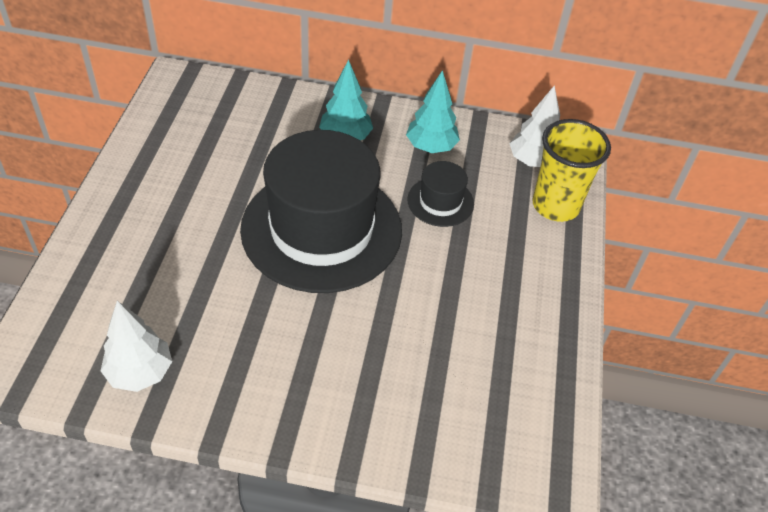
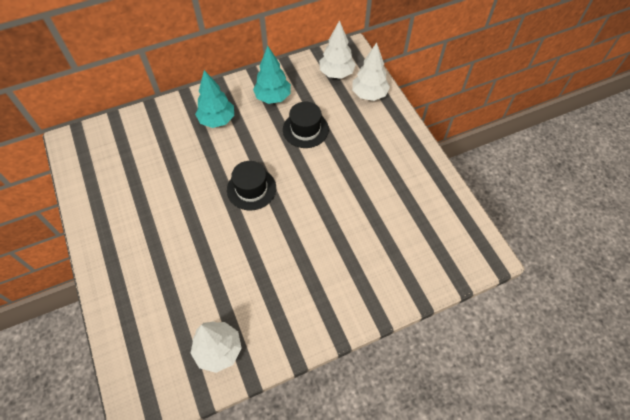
camera: 30 degrees left, 10 degrees up
(321, 229) = (251, 189): black hat -> black hat, size x0.43
(555, 206) = (369, 94): yellow cup -> white tree

